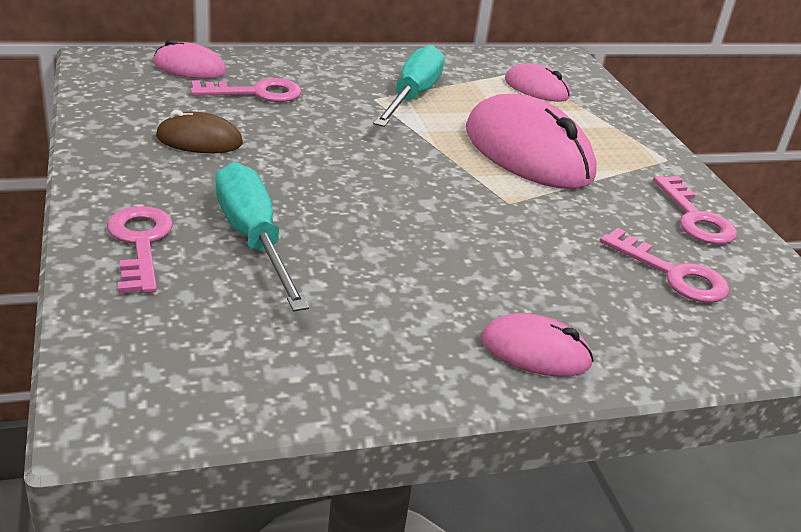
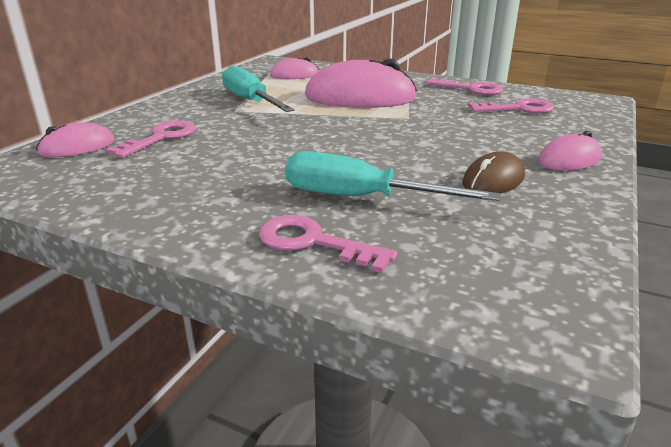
camera: 45 degrees left, 5 degrees down
(199, 140) = (193, 175): brown mouse -> brown mouse (493, 180)

